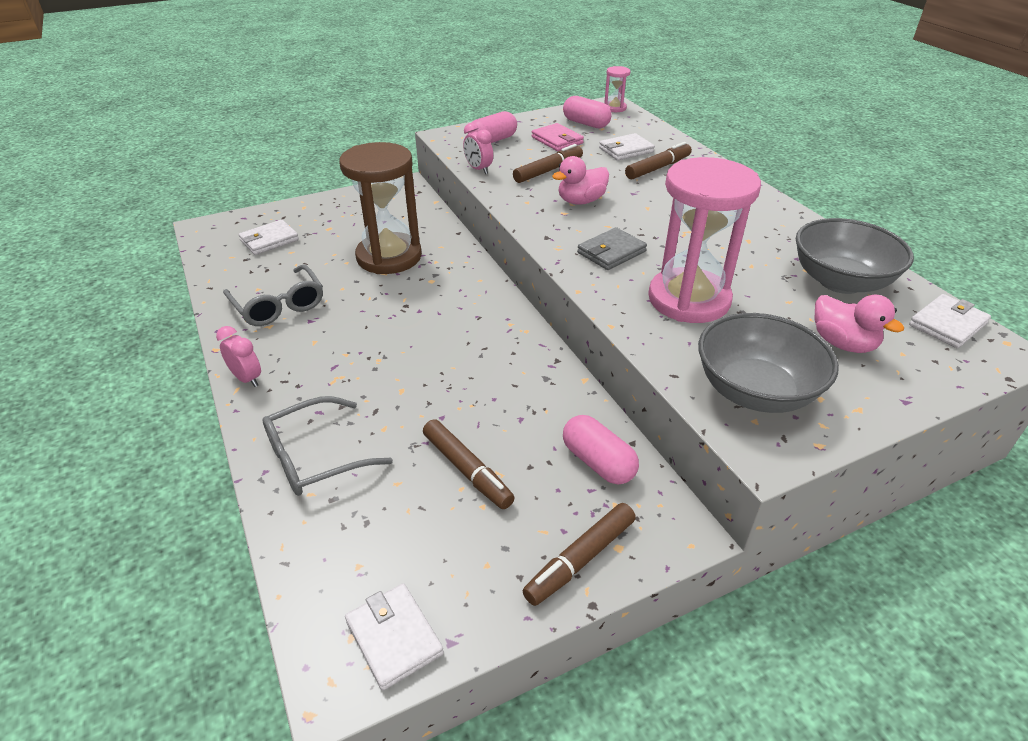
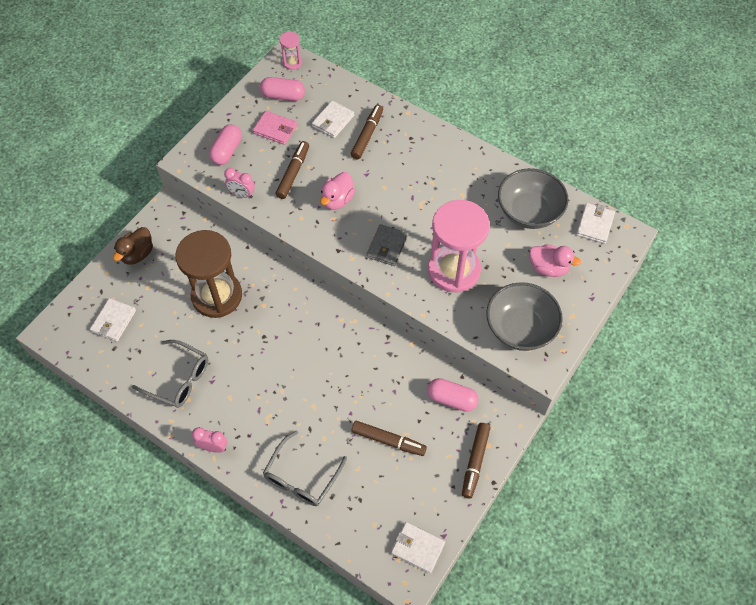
camera: 30 degrees left, 20 degrees up
(345, 204) = (137, 254): none -> brown duck

